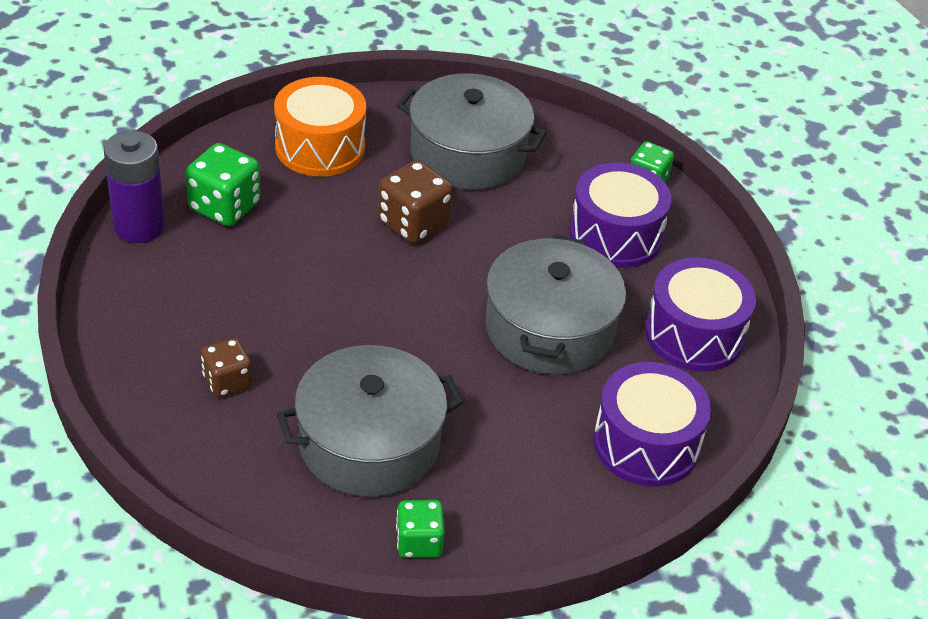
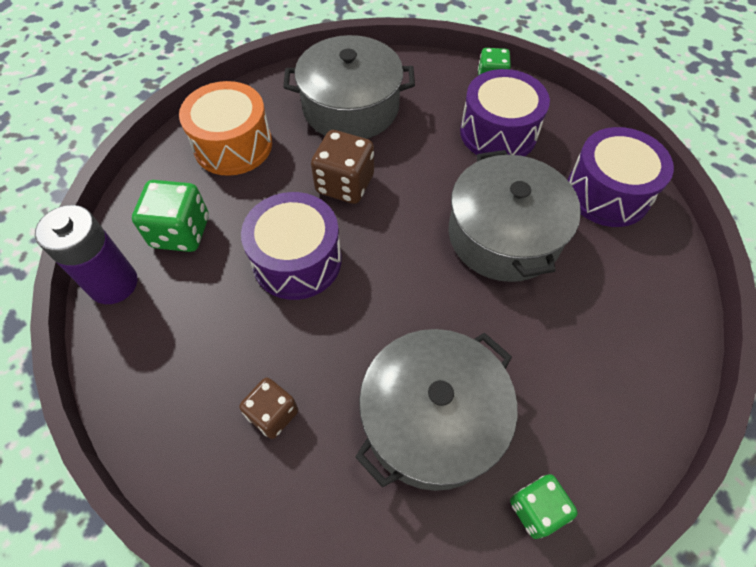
camera: 20 degrees left, 15 degrees up
(646, 444) = (642, 309): purple drum -> purple drum (297, 260)

